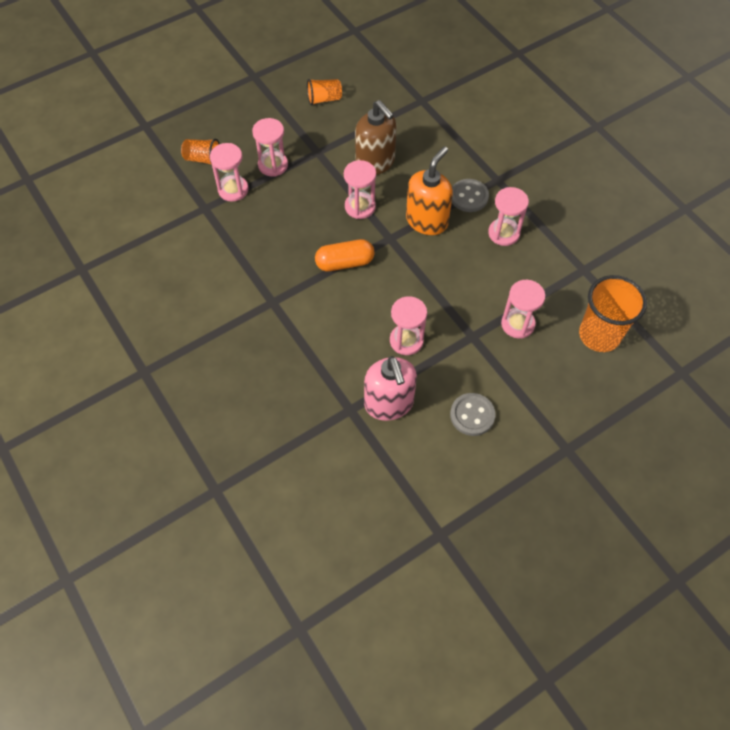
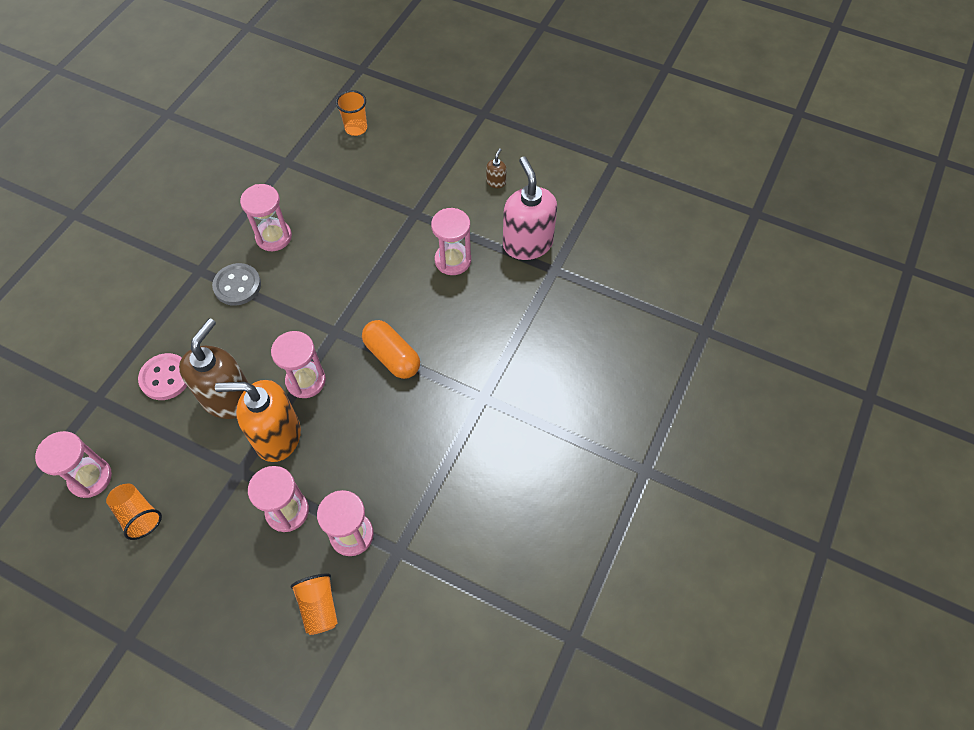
camera: 120 degrees left, 0 degrees up
(389, 404) = (527, 244): pink soap dispenser -> pink soap dispenser turned 60 degrees counterclockwise
(414, 136) = (165, 378): none -> pink button
(427, 221) = (292, 308): orange soap dispenser -> orange soap dispenser (277, 436)
(472, 415) = (496, 182): grey button -> brown soap dispenser
(517, 324) = (380, 186): pink hourglass -> pink hourglass (90, 478)
(599, 335) = (356, 128): orange cup -> orange cup, size x0.55

